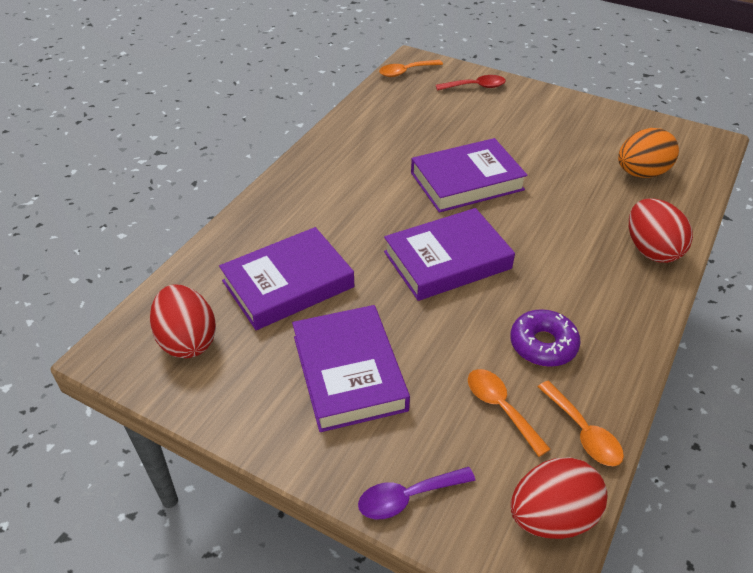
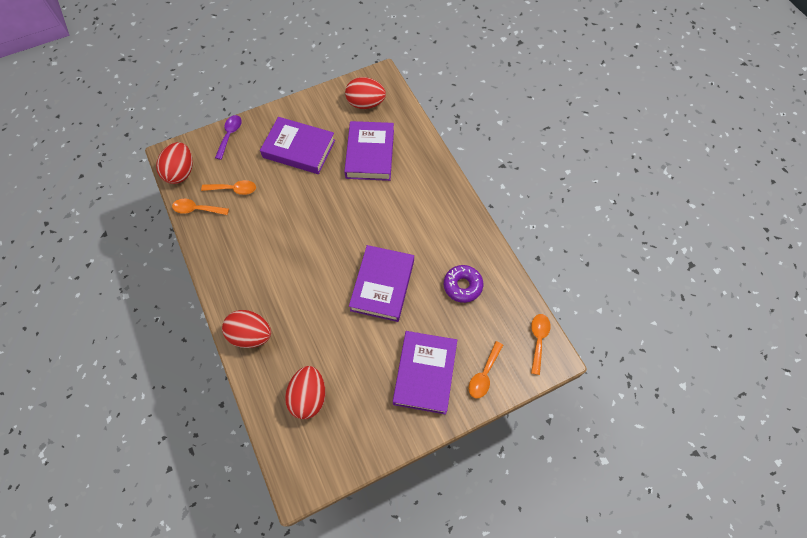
camera: 125 degrees right, 20 degrees up
(447, 260) = (329, 229): purple book -> purple book (425, 373)
(475, 87) = (484, 374): red spoon -> orange spoon
(543, 345) = (246, 230): purple donut -> purple donut (462, 286)
(641, 173) = (308, 397): orange egg -> red egg

